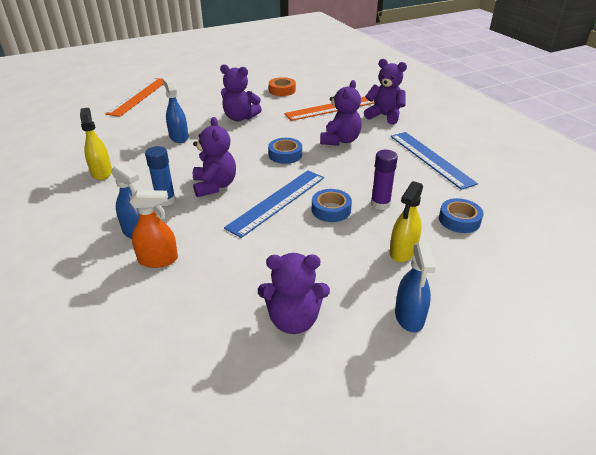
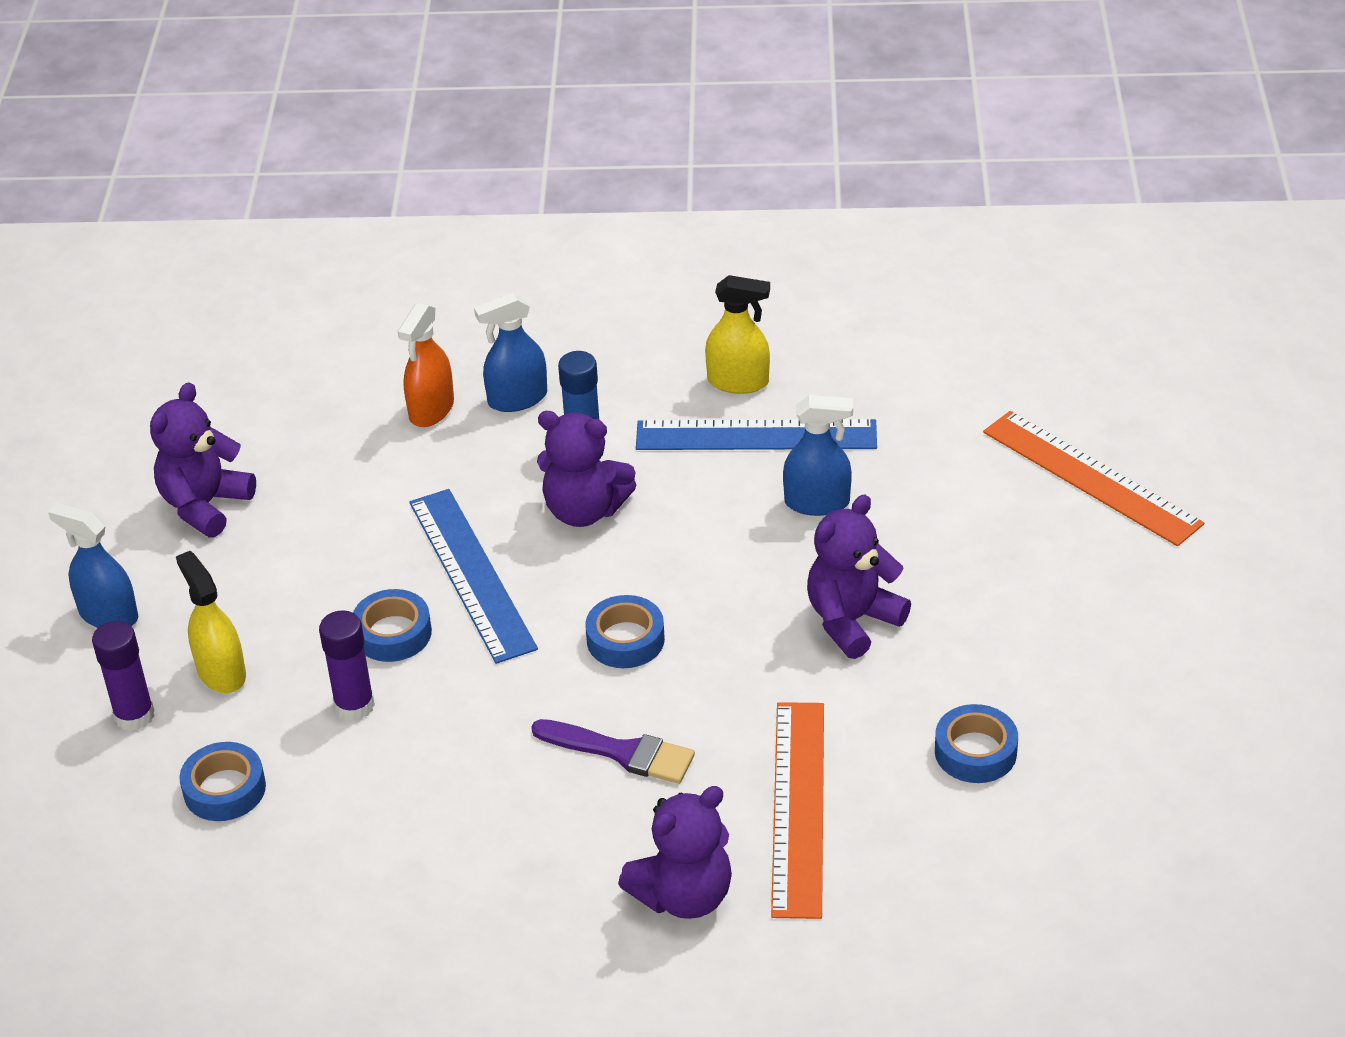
camera: 120 degrees right, 5 degrees up
(282, 90) = (975, 751): orange tape -> blue tape
(340, 140) = (621, 752): purple teddy bear -> purple brush
(430, 159) = (434, 869): blue ruler -> blue ruler (756, 435)
(457, 268) = (134, 716): none -> purple glue stick

